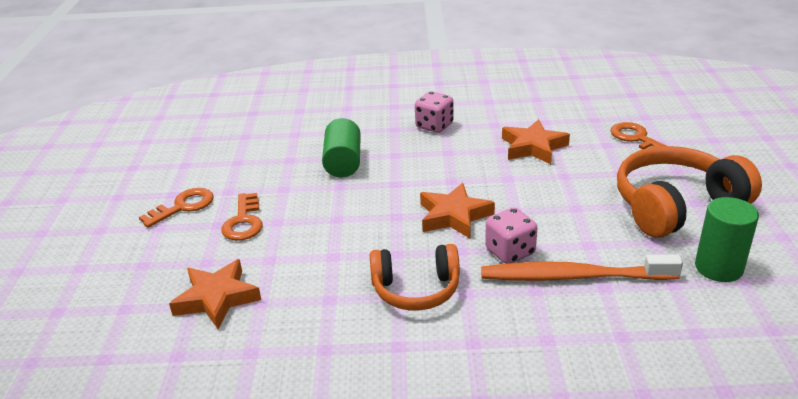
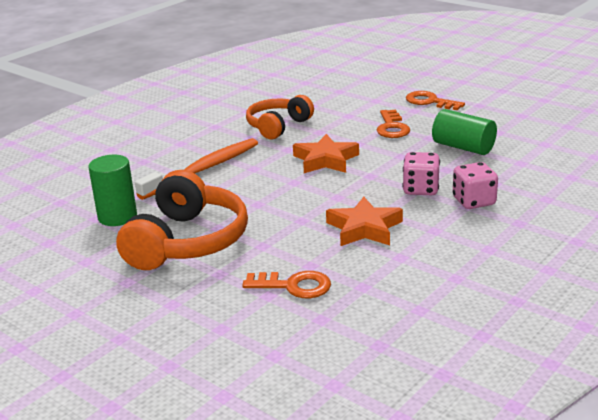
camera: 130 degrees right, 5 degrees down
(183, 206) = (478, 90): orange key -> orange key (392, 127)
(217, 298) = (361, 83): orange star -> none
(510, 252) = (258, 162): pink dice -> pink dice (420, 189)

